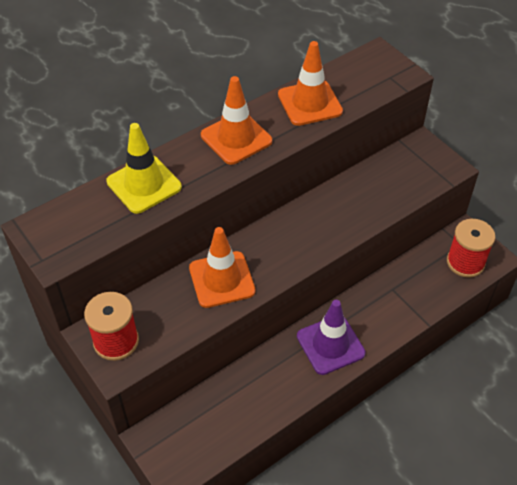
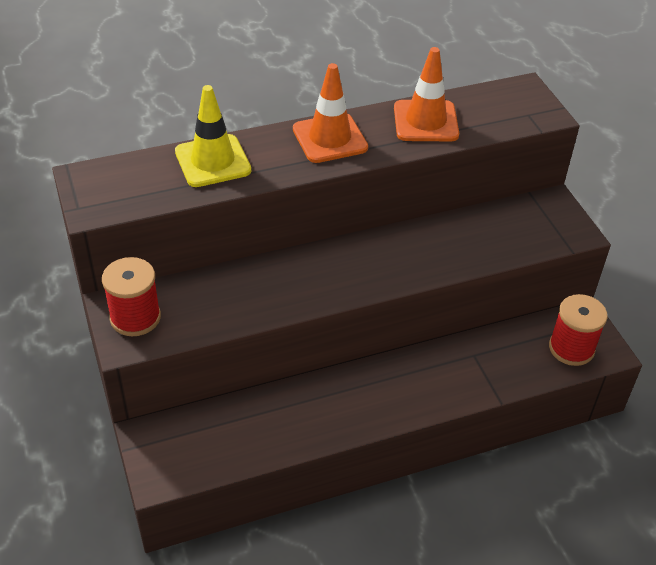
camera: 15 degrees right, 5 degrees down
(222, 279) = (271, 285): orange traffic cone -> none
(330, 345) = (379, 394): purple traffic cone -> none

